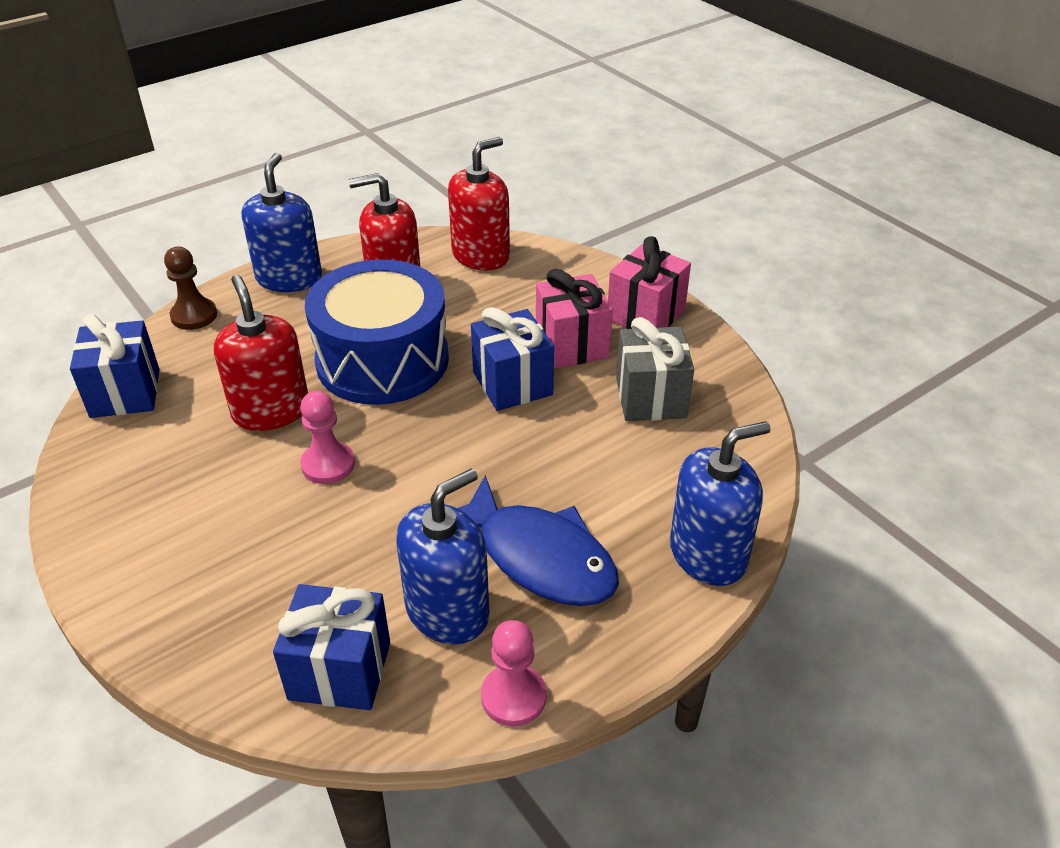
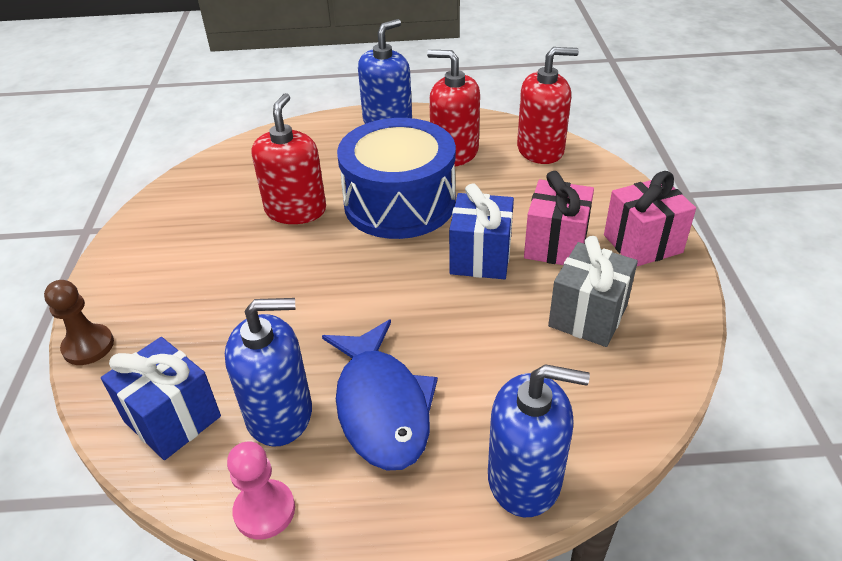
camera: 35 degrees right, 0 degrees up
(125, 393) = (222, 164): blue gift -> none
(194, 316) = (306, 128): brown pawn -> brown pawn (88, 346)
(328, 465) = (297, 264): pink pawn -> none

